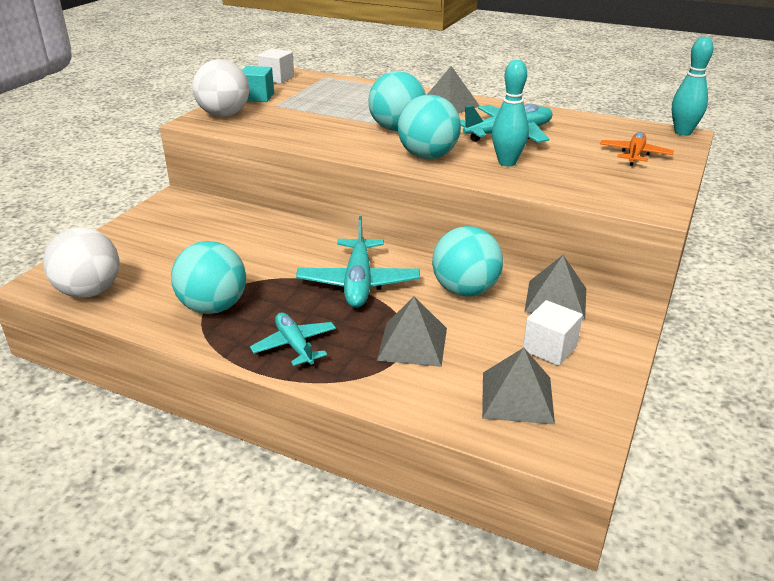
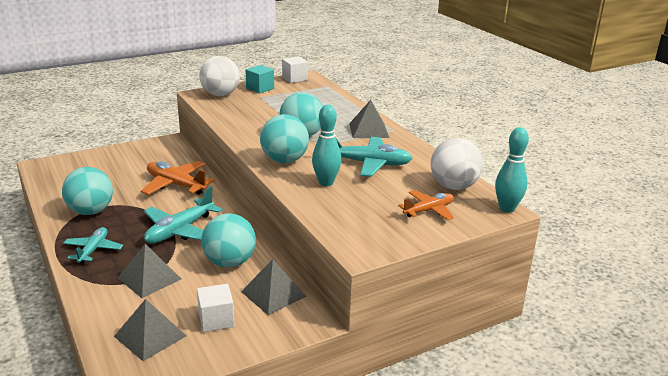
camera: 35 degrees right, 5 degrees down
(89, 292) = (53, 179): white ball -> white ball (453, 186)
(268, 239) = (176, 185): none -> orange plane

